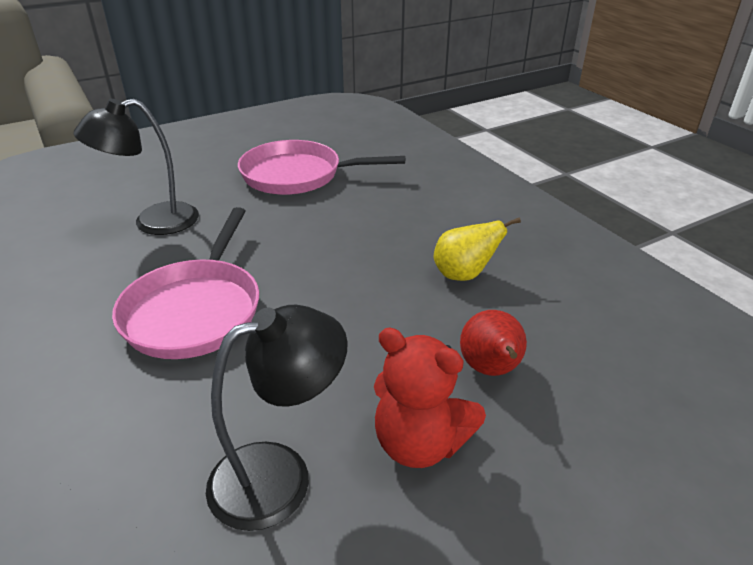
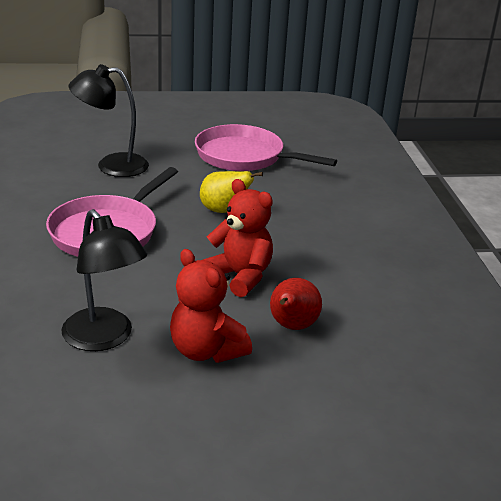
camera: 20 degrees right, 5 degrees down
(280, 475) = (104, 338): black lamp -> black lamp turned 60 degrees clockwise
(389, 322) = (240, 276): none -> red teddy bear
(464, 275) = (324, 262): yellow pear -> yellow pear (223, 210)

